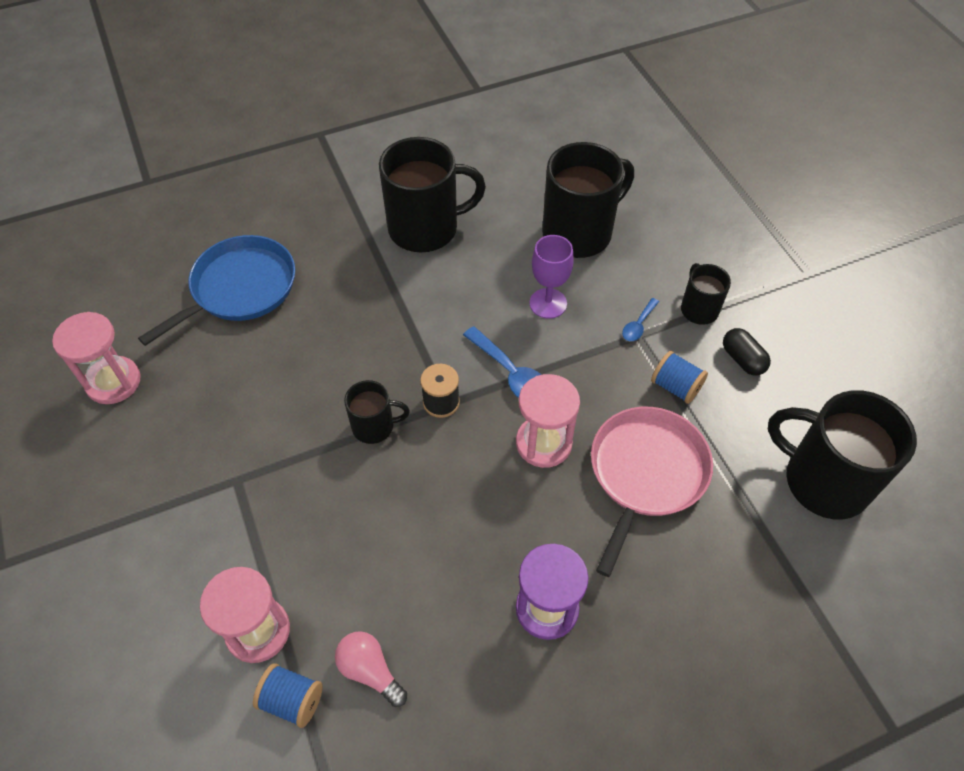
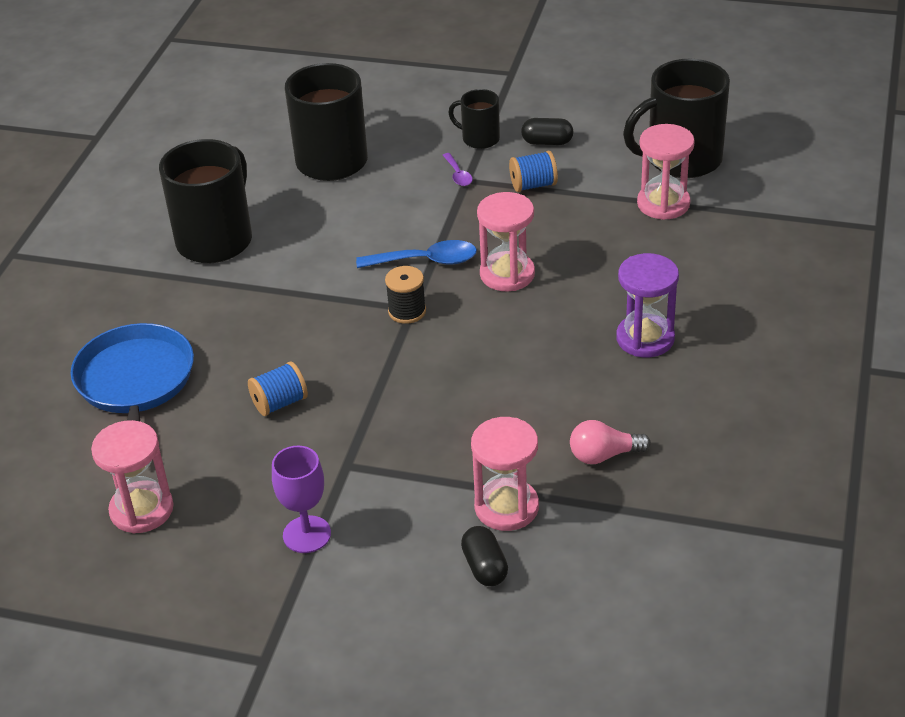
camera: 50 degrees left, 15 degrees down
(178, 660) = (484, 567): none -> black capsule
(292, 700) = (586, 510): blue spool -> blue spool (280, 403)
(374, 426) = (387, 359): black mug -> none
(548, 303) = (381, 210): purple goblet -> purple goblet (307, 534)
(638, 325) = (458, 175): blue spoon -> purple spoon
(645, 473) = (588, 236): pink pan -> none
(745, 505) = (663, 204): none -> pink hourglass

